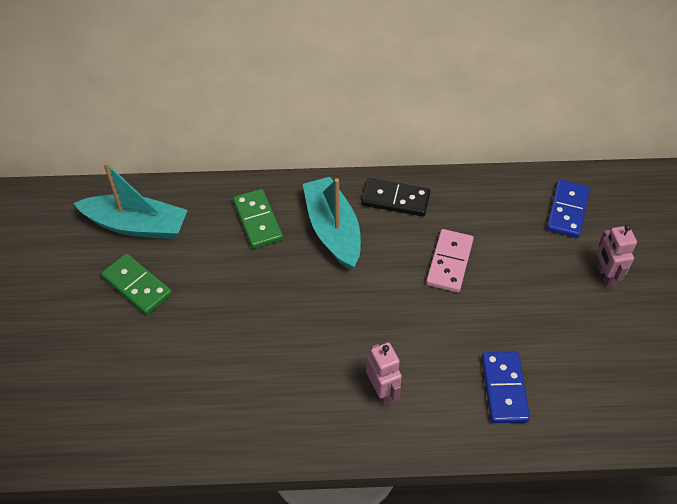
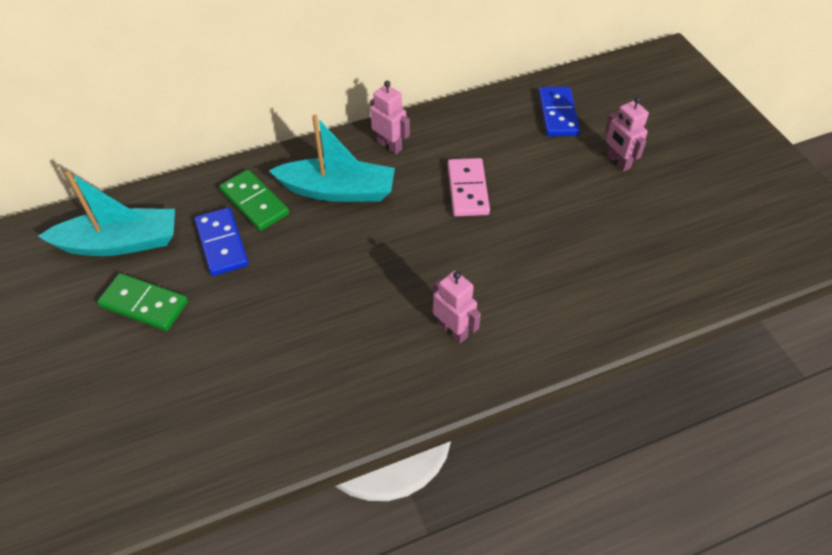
camera: 20 degrees left, 0 degrees up
(333, 230) = (338, 191): turquoise boat -> turquoise boat turned 135 degrees clockwise
(395, 199) = (389, 146): black domino -> pink robot
(504, 388) = (571, 291): blue domino -> blue domino (221, 244)

